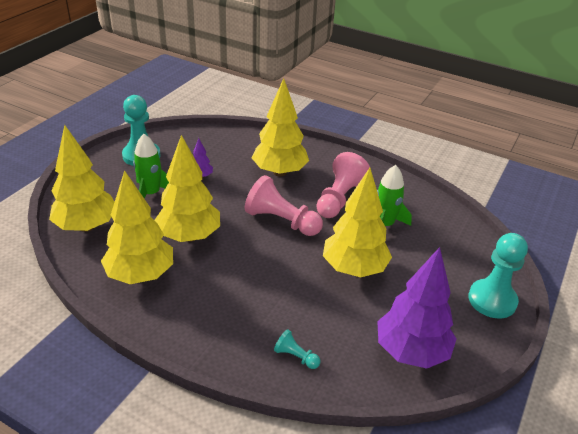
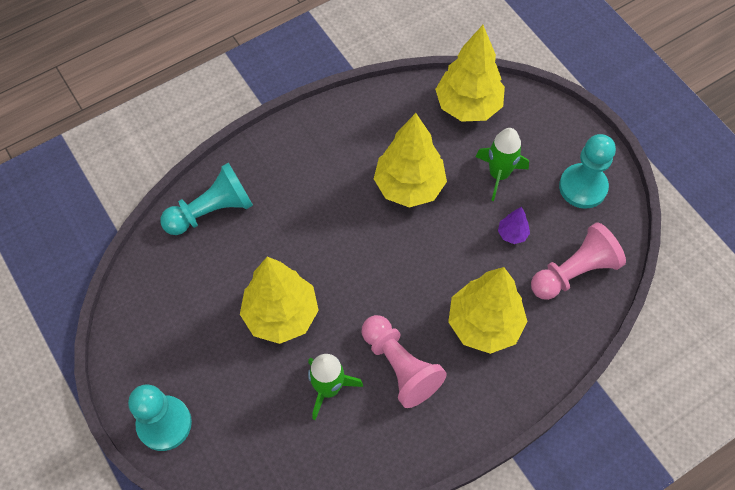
camera: 120 degrees right, 25 degrees up
(140, 275) = (374, 130): yellow tree -> none
(281, 221) = (390, 282): pink pawn -> pink pawn (574, 272)
(296, 356) = (212, 211): turquoise pawn -> turquoise pawn, size x2.09
(411, 352) = (159, 303): purple tree -> none

